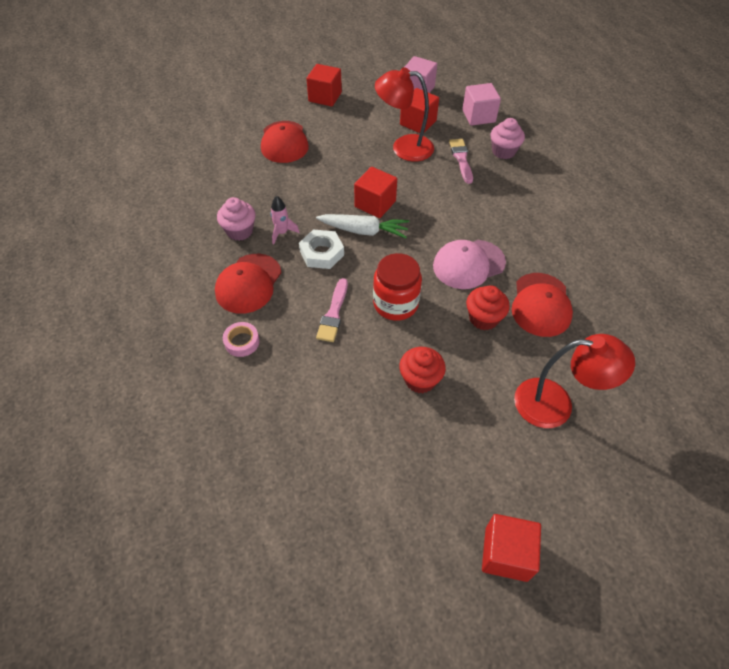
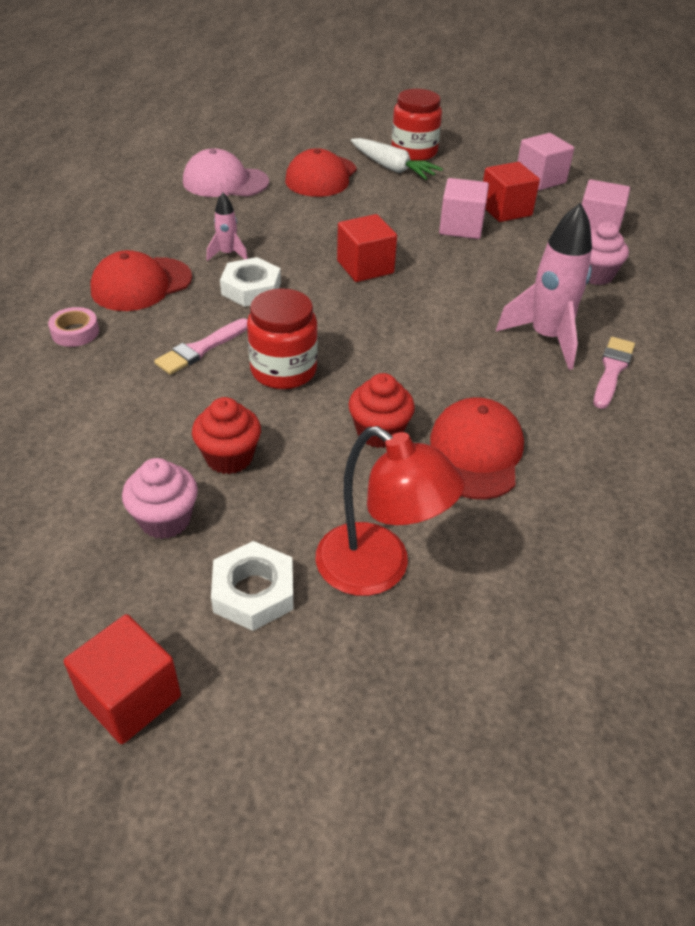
camera: 30 degrees right, 10 degrees down
(239, 231) = (184, 236): pink cupcake -> pink cupcake (165, 519)
(325, 97) = (414, 152): red cube -> red jar
(364, 231) = (323, 287): white carrot -> white carrot (392, 168)
(404, 147) = (461, 227): red lamp -> pink cube
(461, 159) = (526, 263): pink brush -> pink brush (612, 370)
(468, 264) = (420, 369): pink cap -> pink cap (225, 182)
(509, 455) = (253, 592): none -> white nut
(514, 209) = (546, 338): none -> pink rocket
(541, 305) = (475, 452): red cap -> red cap turned 150 degrees clockwise

